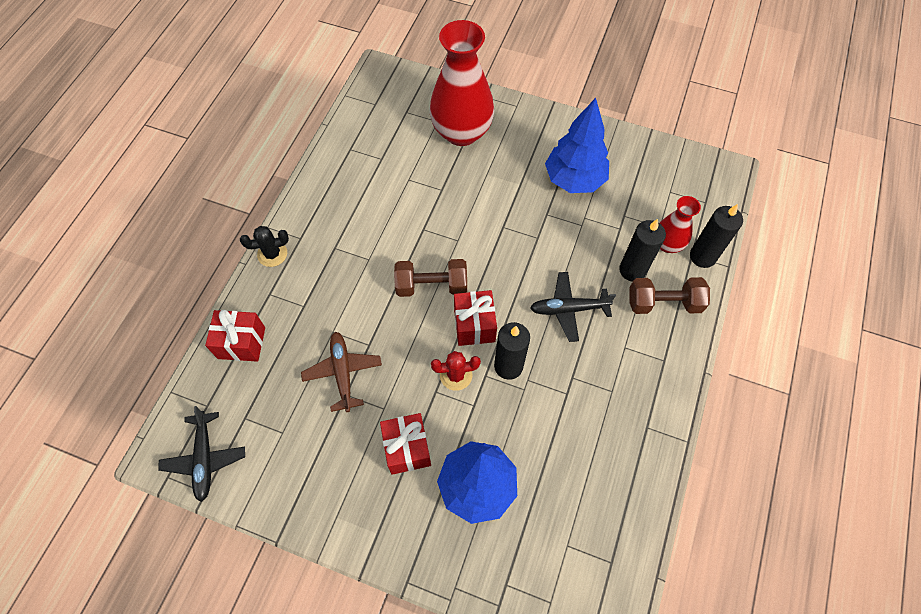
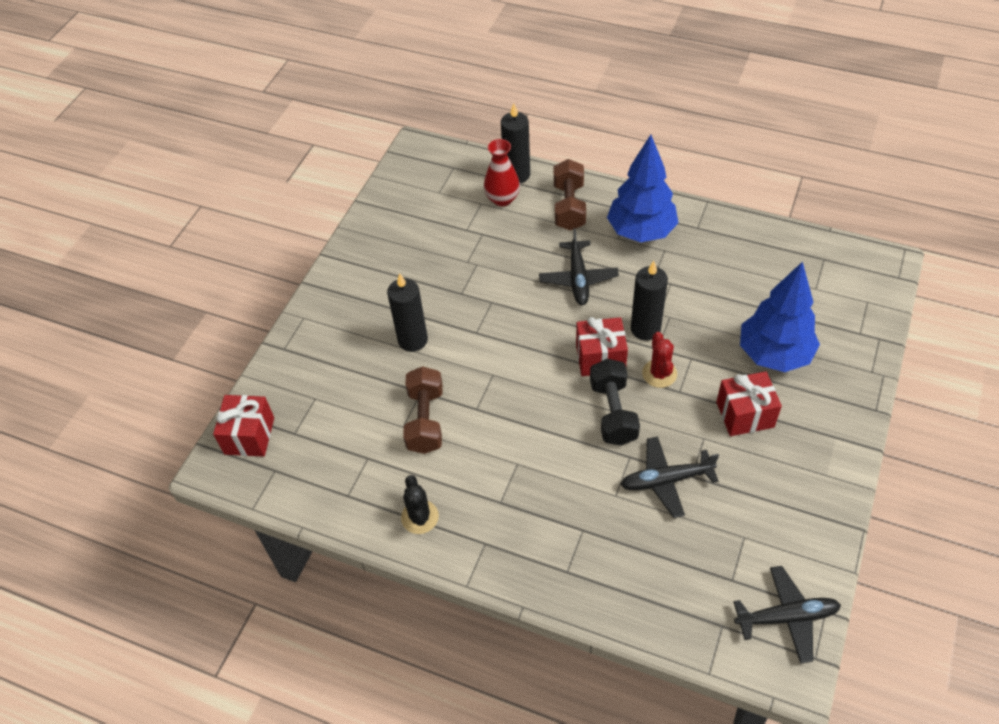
camera: 85 degrees left, 10 degrees down
(241, 343) = (636, 596): red gift -> red gift (249, 436)
(272, 254) = (508, 574): black cactus -> black cactus (420, 517)
(343, 372) = (666, 480): brown plane -> black plane
(414, 333) = (613, 412): none -> black dumbbell
(431, 286) = (552, 398): brown dumbbell -> brown dumbbell (425, 420)
(461, 132) = (336, 372): red vase -> none
(574, 180) = (417, 268): blue tree -> blue tree (641, 231)
(632, 270) = (532, 227): black candle -> black candle (413, 340)

